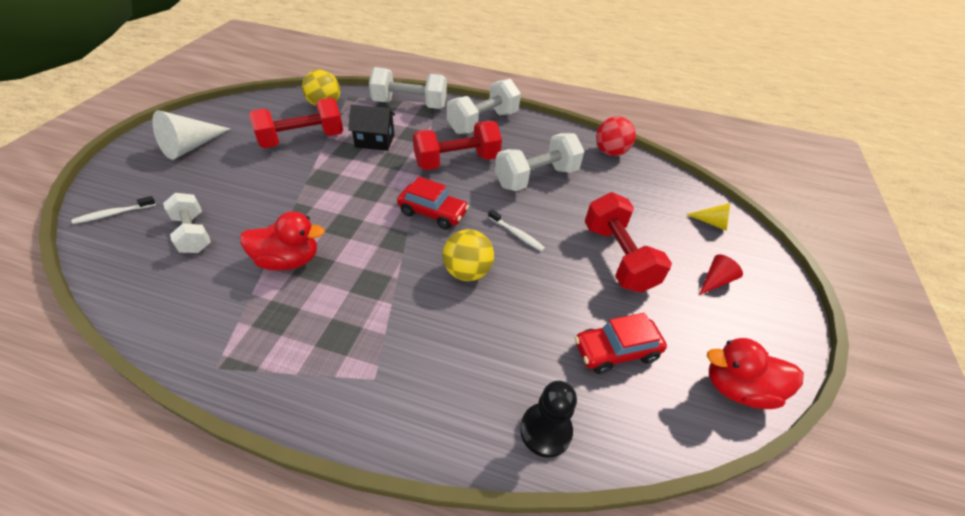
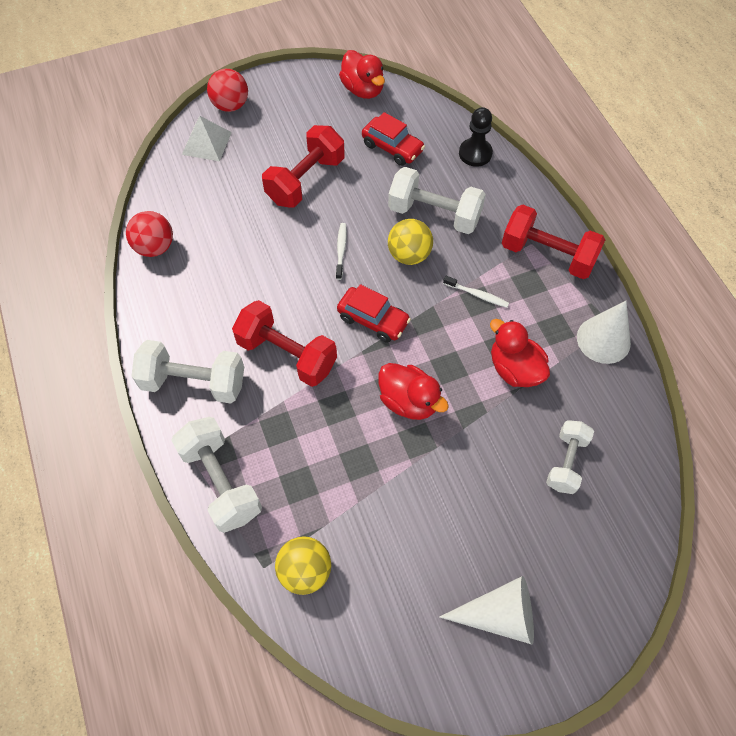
camera: 125 degrees left, 15 degrees up
(114, 214) = (618, 552): white toothbrush -> white toothbrush (477, 295)
(216, 344) = (603, 340): none -> white cone
(302, 140) = (385, 520): red dumbbell -> red dumbbell (547, 255)
(350, 191) = (409, 401): none -> red duck
(375, 141) = (321, 451): black house -> none
(433, 213) = (373, 320): red car -> red car turned 135 degrees clockwise
(536, 178) = (253, 279): white dumbbell -> white dumbbell (434, 214)
(712, 223) = (206, 143): yellow cone -> white pyramid
(715, 281) = (277, 122): red cone -> none
(760, 261) = (230, 105): none -> red ball

